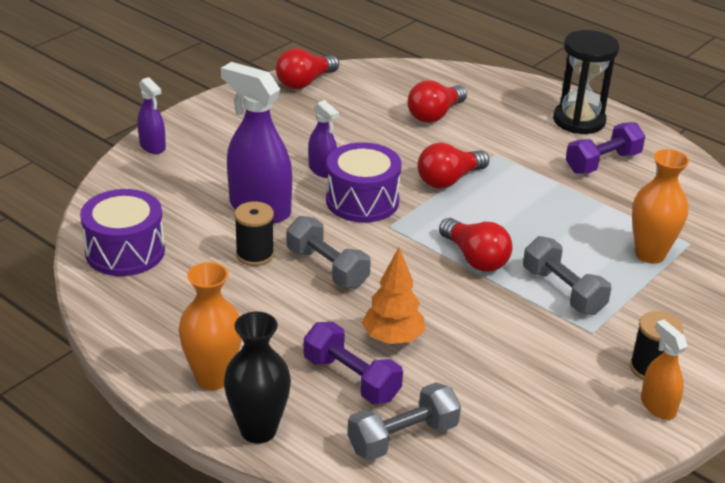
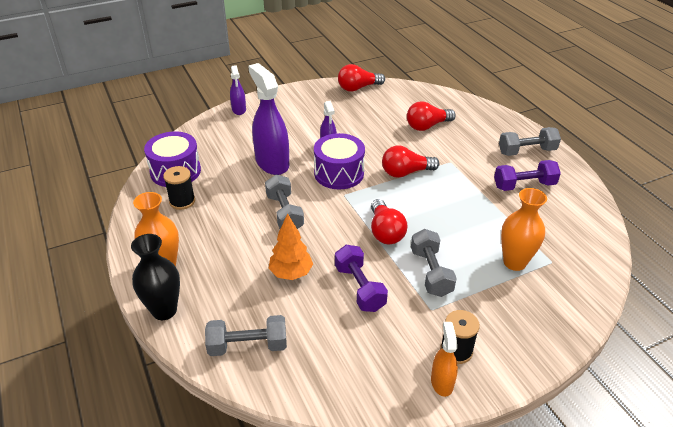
camera: 25 degrees right, 5 degrees up
(255, 255) = (247, 192): black spool -> black spool (182, 201)
(351, 379) = (245, 293): purple dumbbell -> purple dumbbell (359, 288)
(579, 121) = (526, 151): black hourglass -> grey dumbbell

